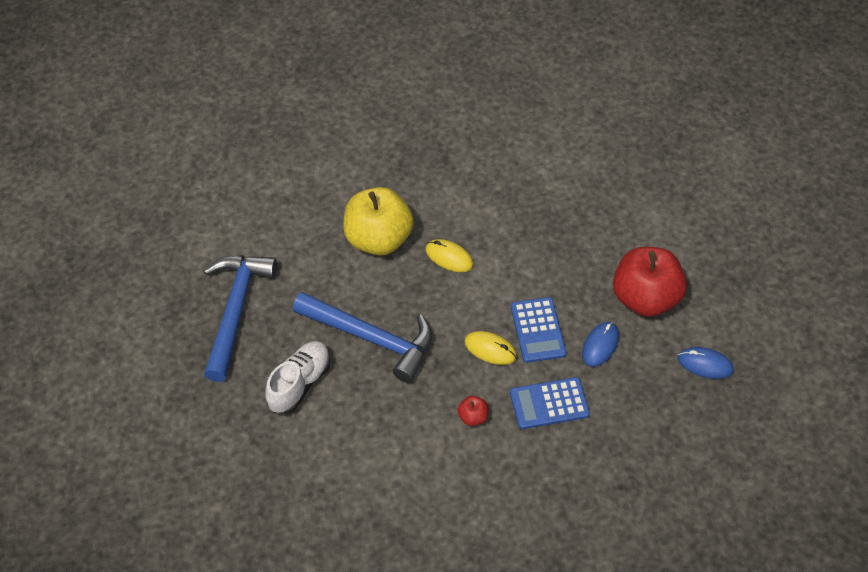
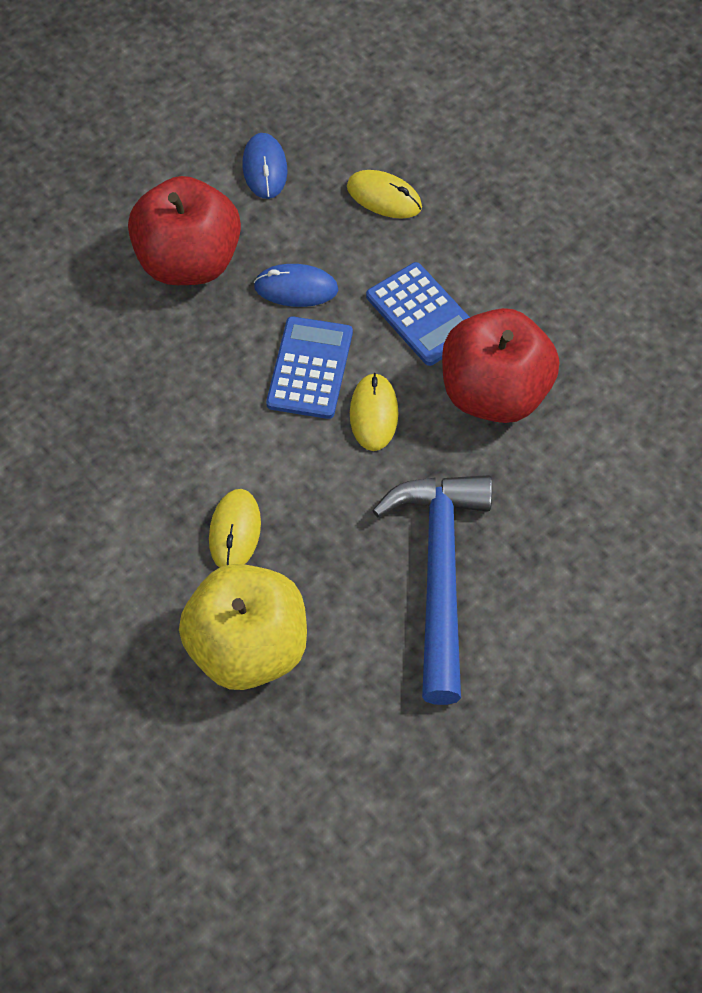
camera: 115 degrees left, 5 degrees up
(235, 311) = (498, 799): blue hammer -> none
(299, 383) = (571, 636): white shoe -> none
(473, 417) = (494, 393): red apple -> red apple, size x2.45
(538, 330) = (310, 368): blue calculator -> blue calculator turned 45 degrees counterclockwise
(653, 421) = (384, 197): none -> yellow mouse

